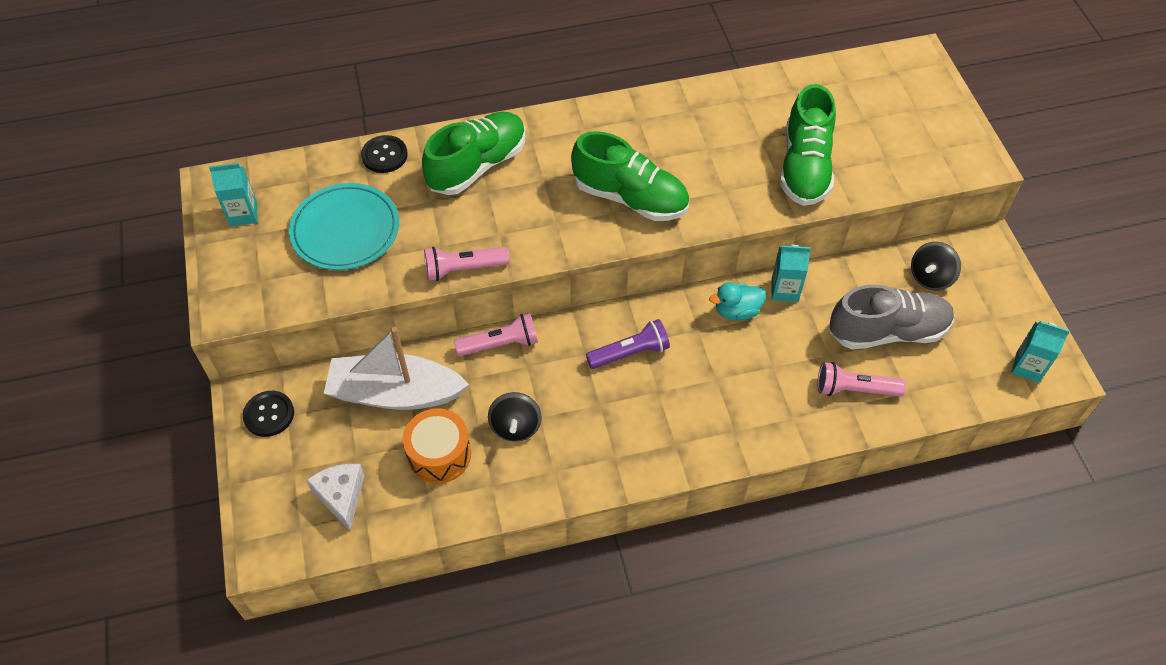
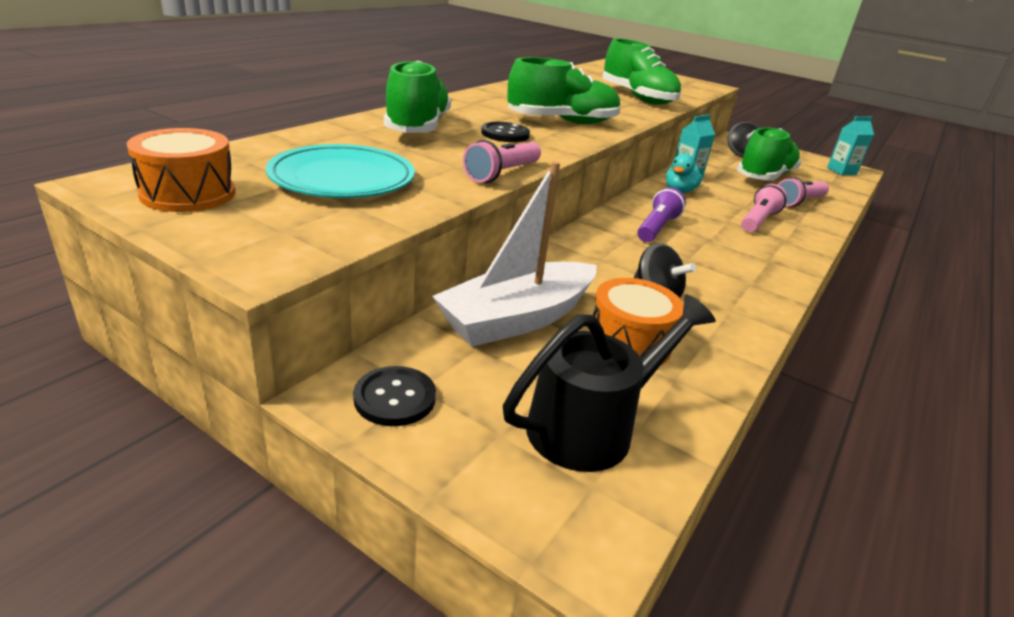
camera: 45 degrees left, 25 degrees down
(243, 214) = (188, 194): turquoise carton -> orange drum
(341, 496) = (591, 426): white cheese -> black watering can
(384, 155) = (316, 136): black button -> black button (505, 134)
(500, 344) = (558, 255): pink flashlight -> pink flashlight (758, 221)
(887, 331) = (765, 177): grey shoe -> green shoe

